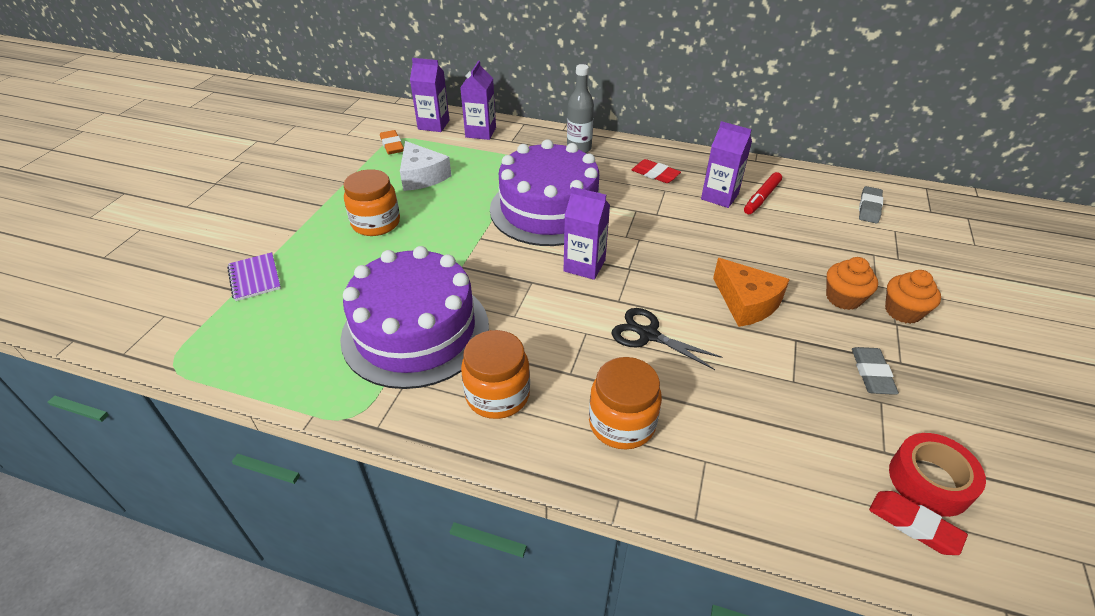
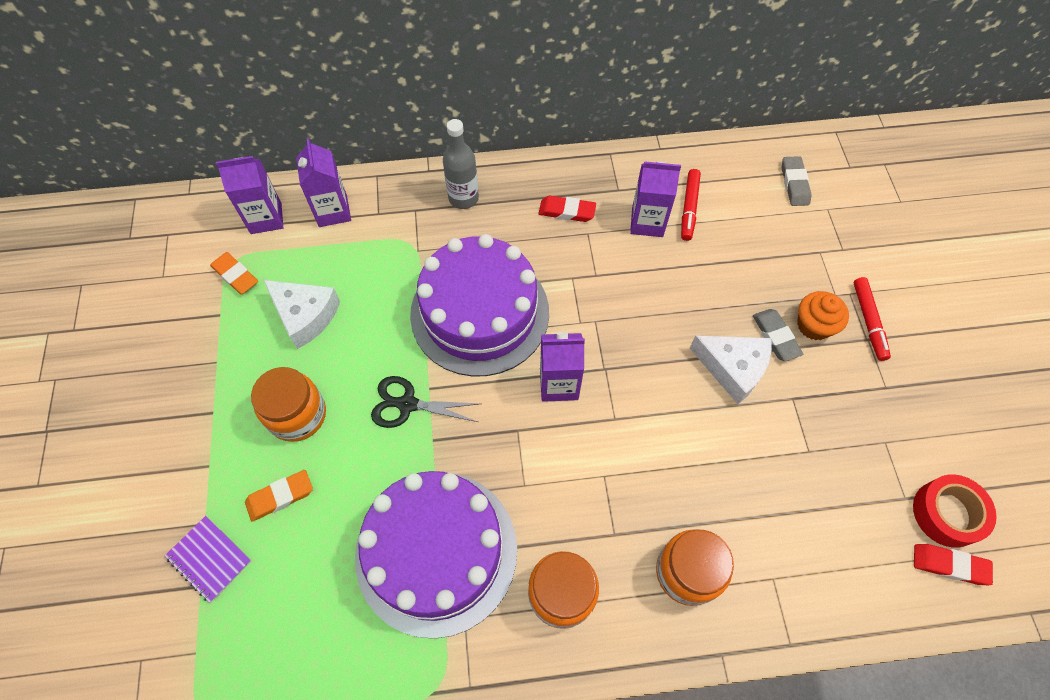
camera: 25 degrees left, 20 degrees up
(329, 261) = (280, 496): none -> orange eraser
(648, 335) = (663, 452): black scissors -> black scissors (407, 404)
(746, 302) = (732, 369): orange cheese -> white cheese
(872, 374) = (868, 412): grey eraser -> grey eraser (775, 337)
(903, 311) = (868, 321): orange cupcake -> red marker

